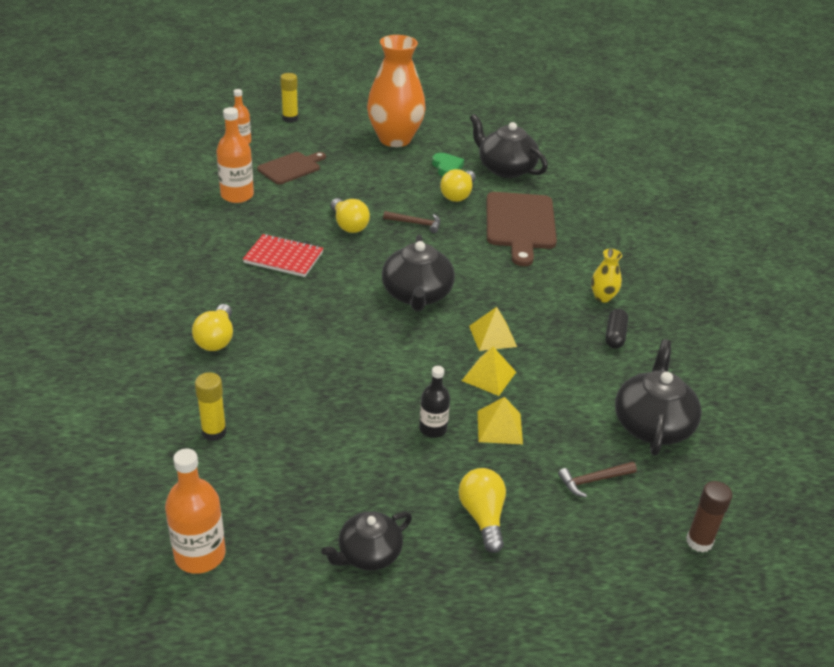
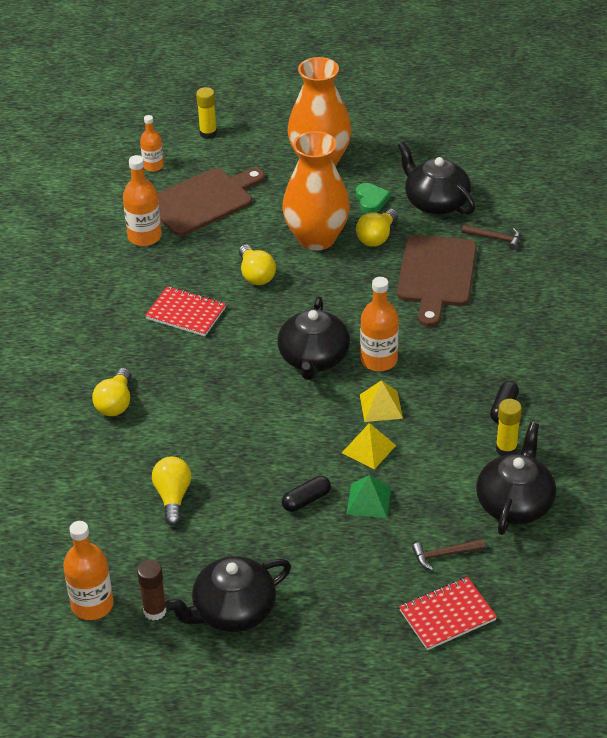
camera: 10 degrees right, 5 degrees up
(214, 432) = (109, 496): yellow glue stick -> yellow glue stick (506, 449)
(291, 168) = (203, 201): brown cutting board -> brown cutting board, size x1.62
(368, 554) = (233, 611): black teapot -> black teapot, size x1.53
(402, 196) = (316, 238): none -> orange vase
(416, 223) = (326, 273): brown hammer -> brown hammer (495, 238)
(433, 429) = (306, 500): black bottle -> black capsule
(481, 295) = (379, 360): none -> orange bottle
(483, 517) = (337, 583): yellow light bulb -> yellow light bulb (173, 497)
(499, 427) = (368, 500): yellow pyramid -> green pyramid
(603, 297) = (503, 365): yellow vase -> none
(614, 547) = (447, 615): none -> red notebook
(699, 541) = (525, 614): brown glue stick -> brown glue stick (155, 611)

